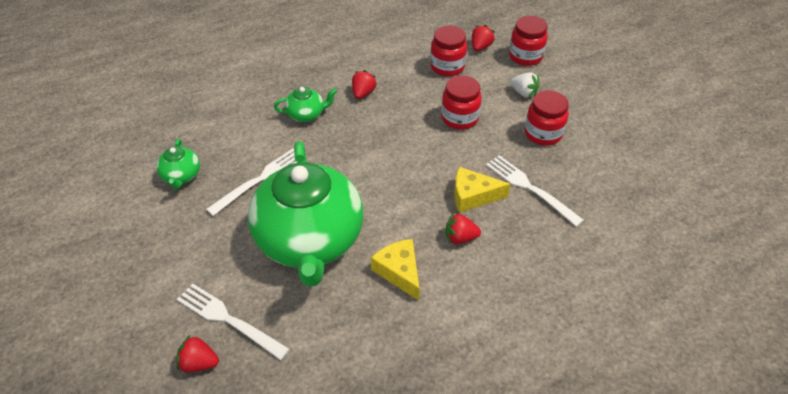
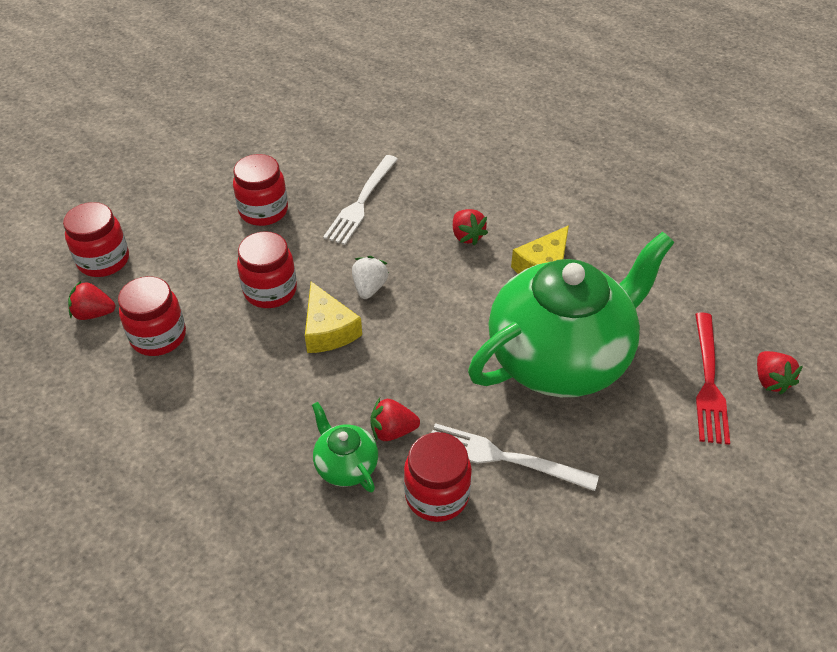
camera: 115 degrees left, 0 degrees up
(181, 176) = (560, 564): green teapot -> none
(228, 319) = (709, 383): white fork -> red fork
(260, 143) = (437, 495): none -> red jar
(363, 93) = (263, 414): red strawberry -> red strawberry (392, 431)
(473, 196) = (400, 242): yellow cheese -> yellow cheese (328, 330)
(523, 93) = (189, 244): white strawberry -> white strawberry (369, 288)

